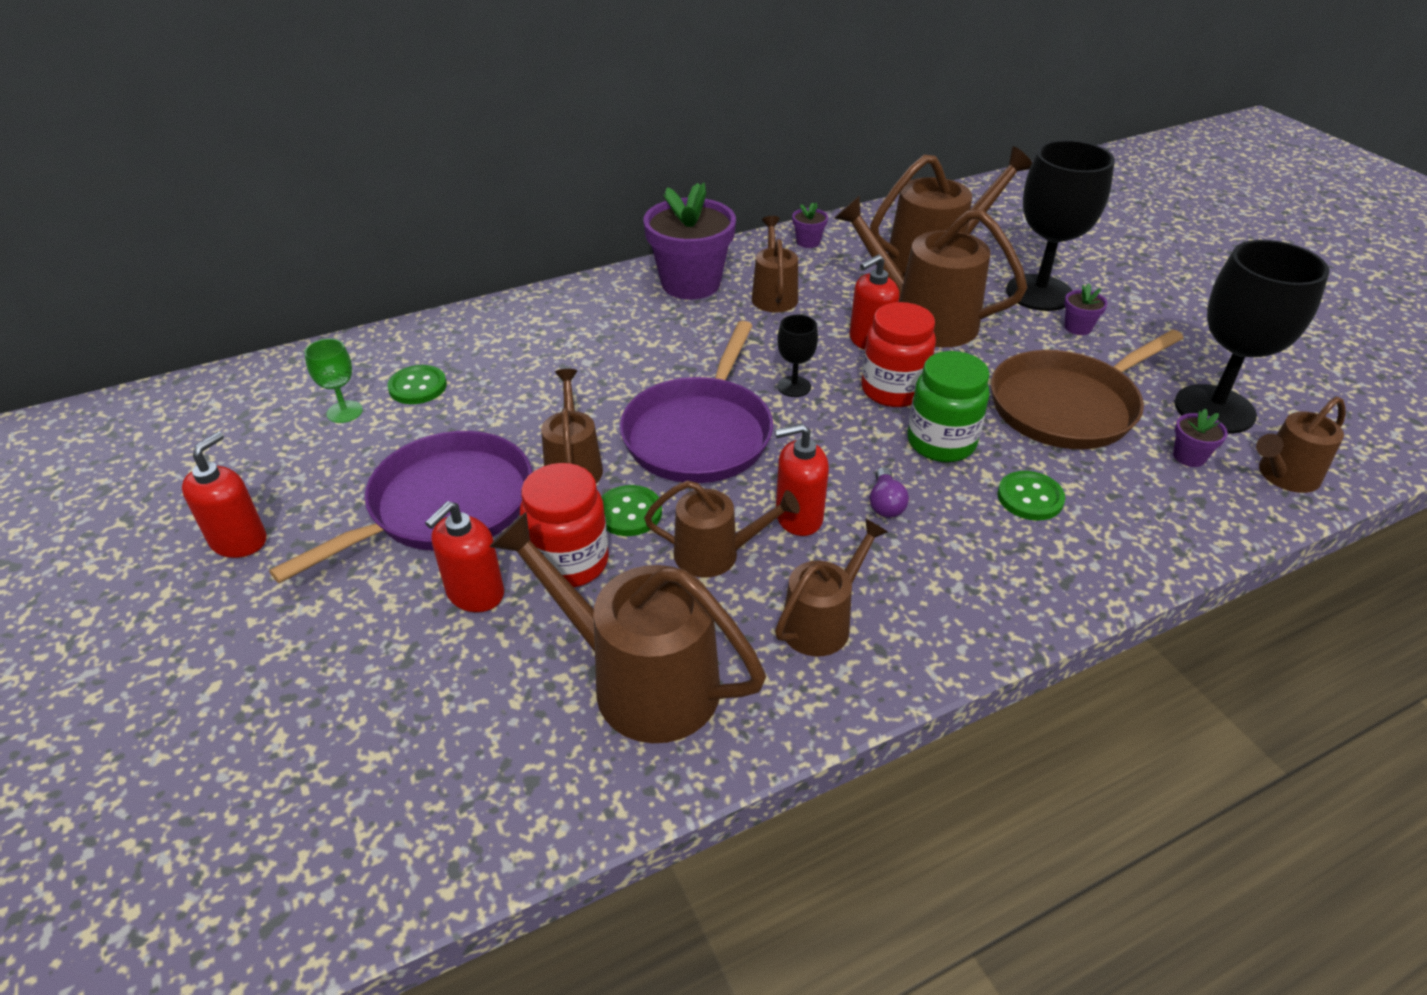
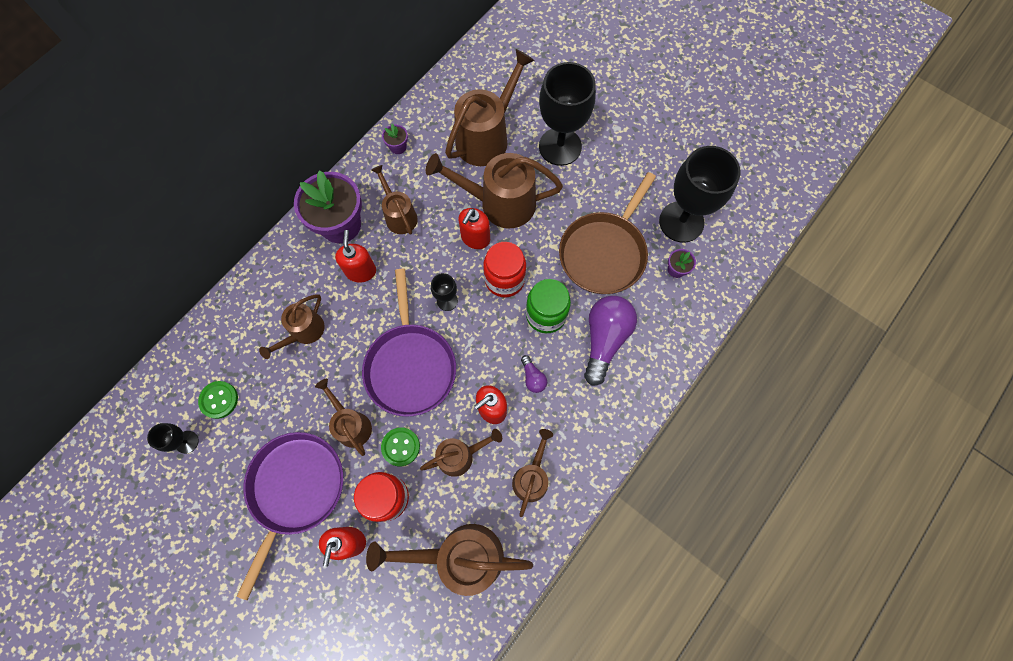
camera: 25 degrees left, 30 degrees up
(239, 541) = (194, 568): red soap dispenser -> red soap dispenser (361, 271)
(344, 412) = (187, 442): green goblet -> black goblet
(1030, 498) = (604, 339): green button -> purple light bulb
(1078, 327) = (591, 174): purple flower pot -> none
(1283, 476) = (725, 265): brown watering can -> brown watering can (304, 332)

